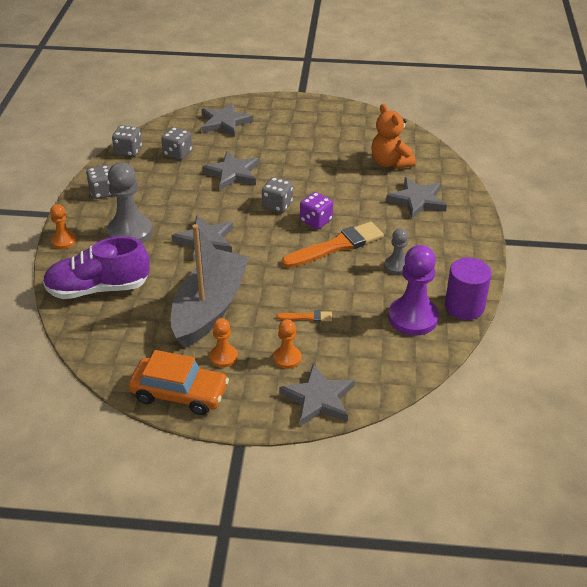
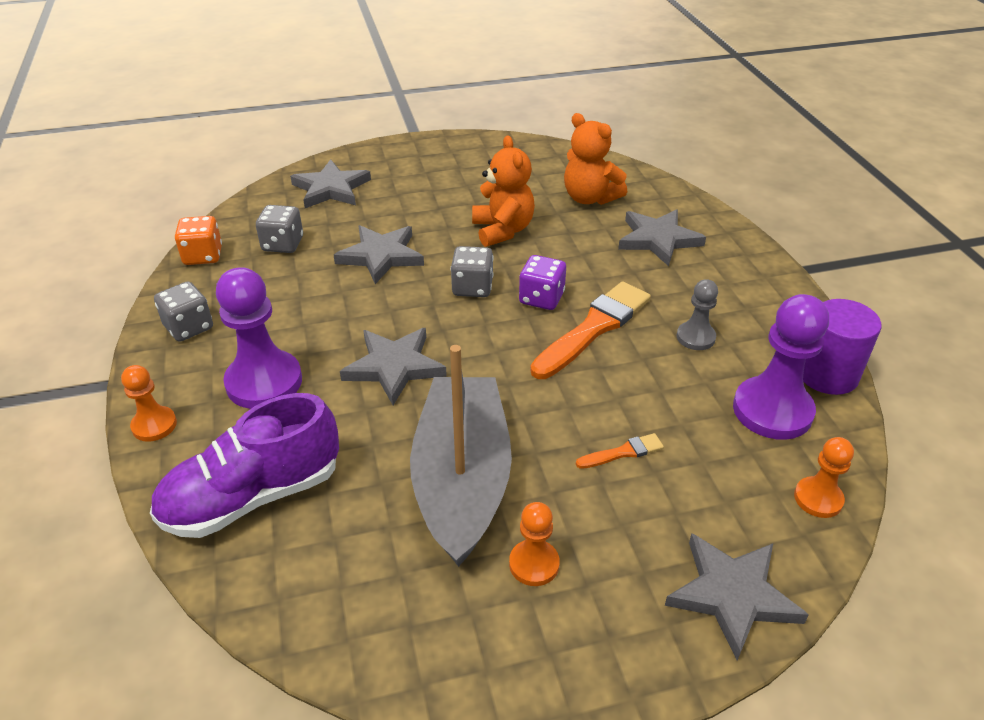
camera: 20 degrees left, 0 degrees up
(128, 151) = (203, 256): grey dice -> orange dice
(130, 232) = (264, 382): grey pawn -> purple pawn
(179, 393) = (498, 663): orange car -> none
(287, 358) = (637, 534): orange pawn -> orange pawn (818, 499)
(318, 173) = (502, 230): none -> orange teddy bear

